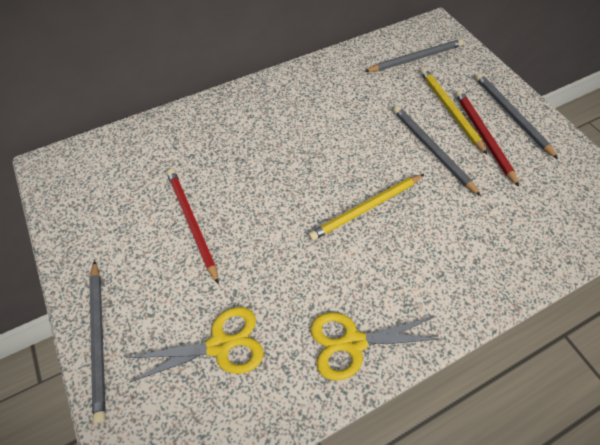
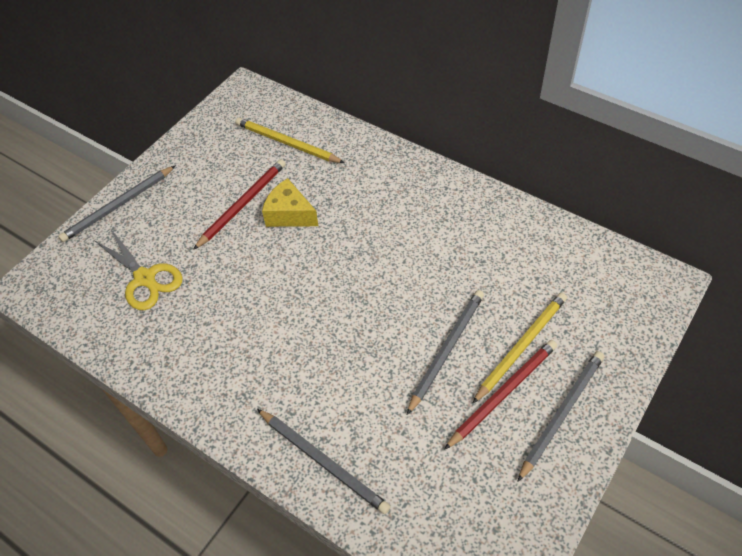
camera: 65 degrees right, 5 degrees down
(232, 192) = (289, 214): none -> yellow cheese
(353, 342) = (187, 367): yellow scissors -> none
(366, 208) = (332, 321): yellow pencil -> yellow pencil (287, 143)
(415, 58) = (583, 283): grey pencil -> grey pencil (323, 461)

